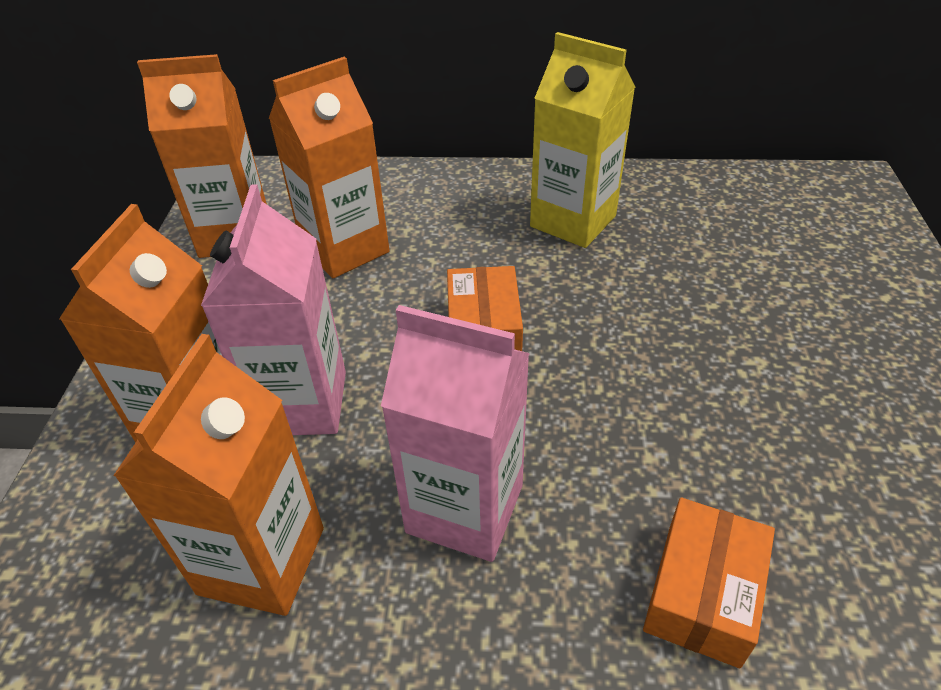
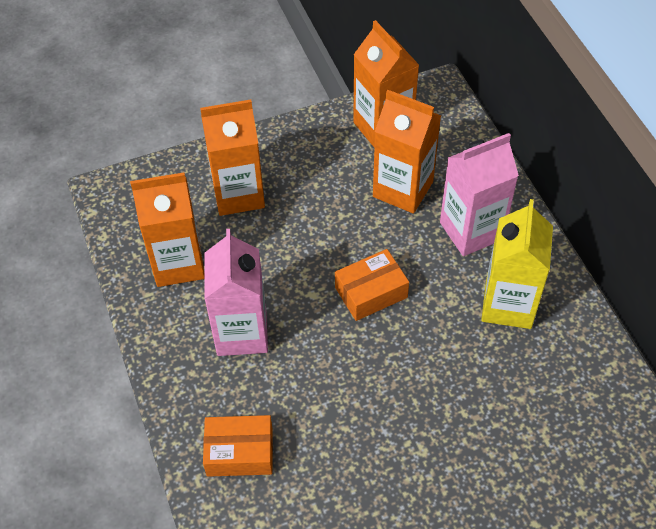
camera: 65 degrees right, 10 degrees up
(302, 403) = (272, 231): pink carton -> pink carton (471, 231)

